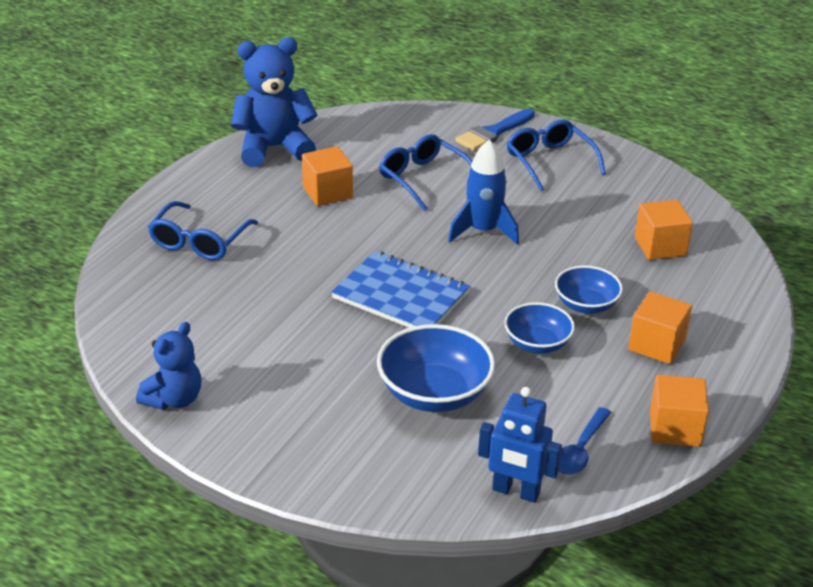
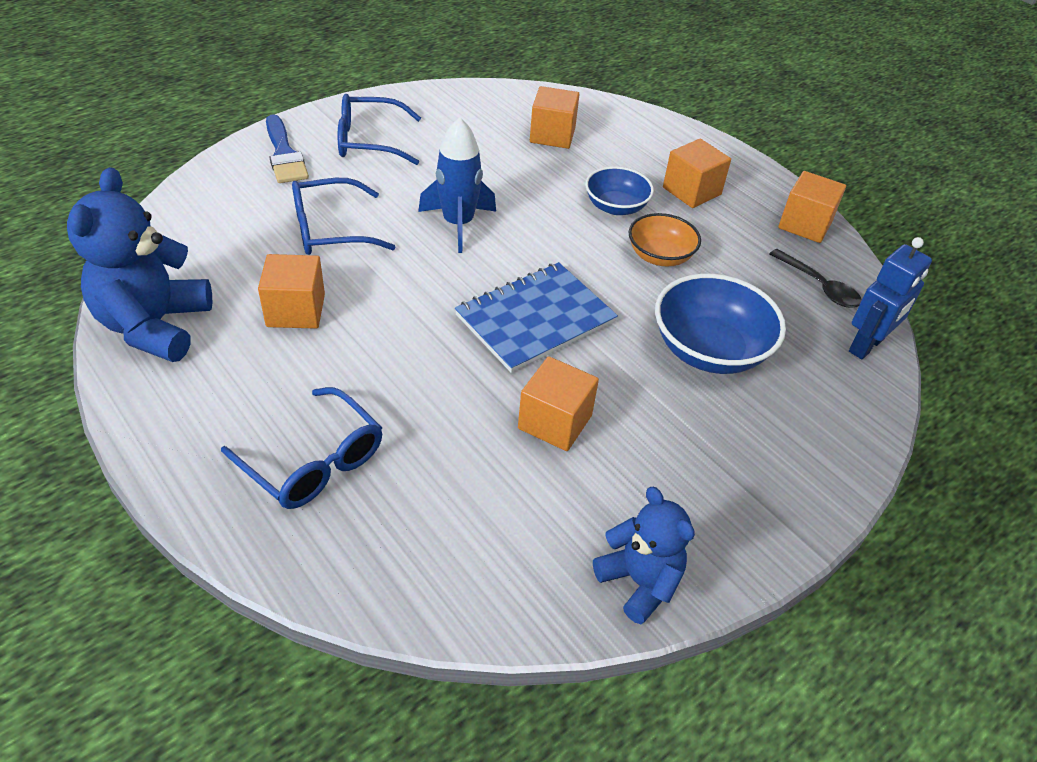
camera: 70 degrees left, 10 degrees up
(297, 330) = (555, 422): none -> orange cube
(537, 343) = (660, 256): blue bowl -> orange bowl
(580, 450) = (819, 286): blue spoon -> black spoon

